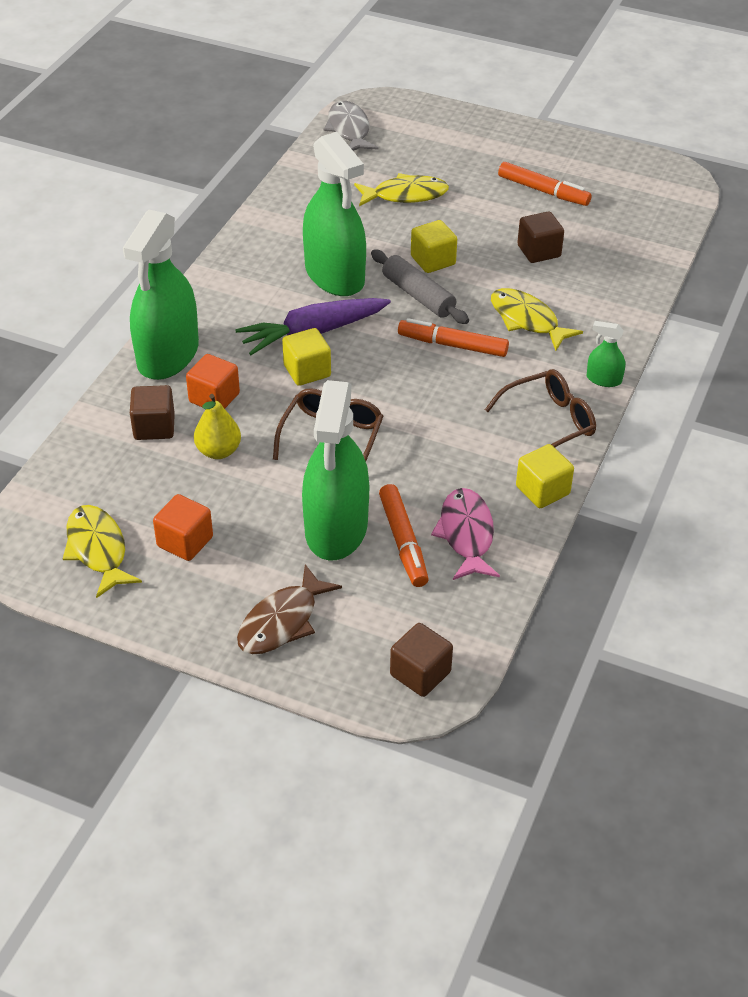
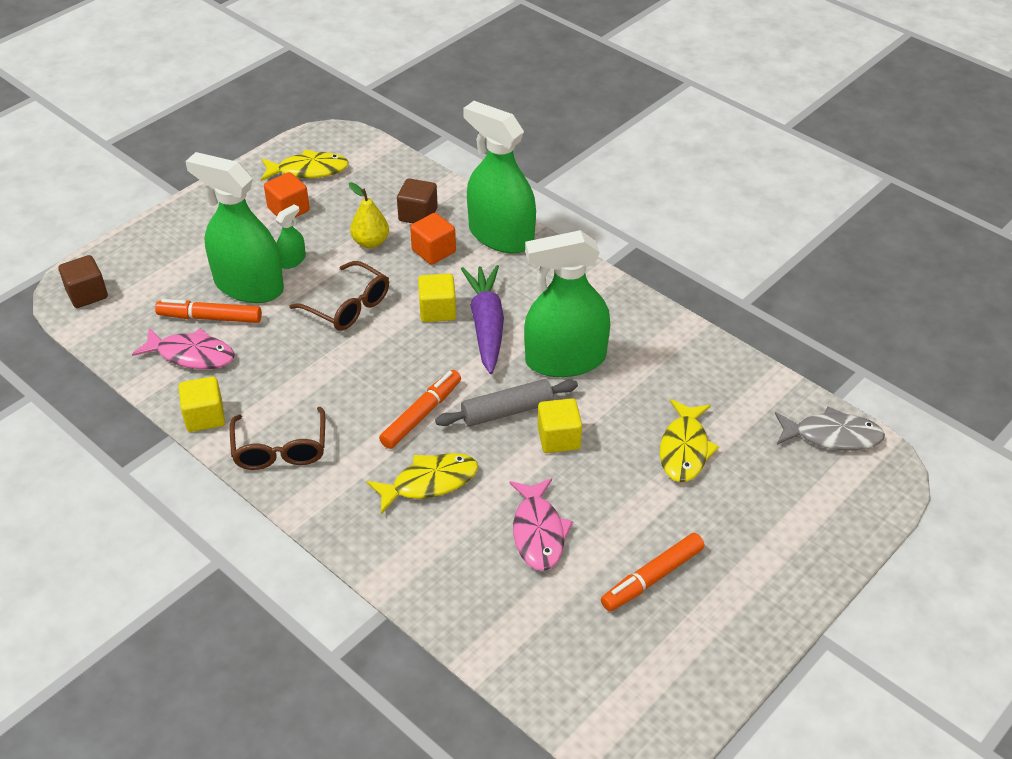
camera: 110 degrees right, 0 degrees up
(282, 621) = (182, 240): brown fish -> none
(539, 251) = (538, 532): brown cube -> pink fish
(603, 379) = (312, 512): green spray bottle -> green spray bottle (292, 260)

